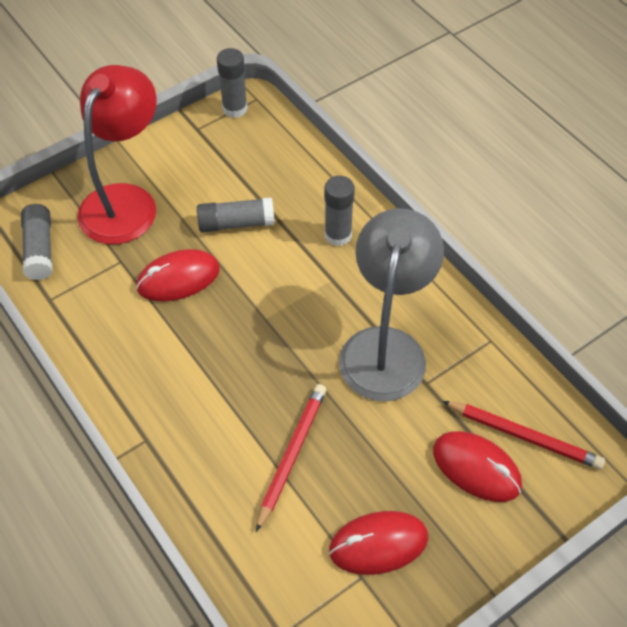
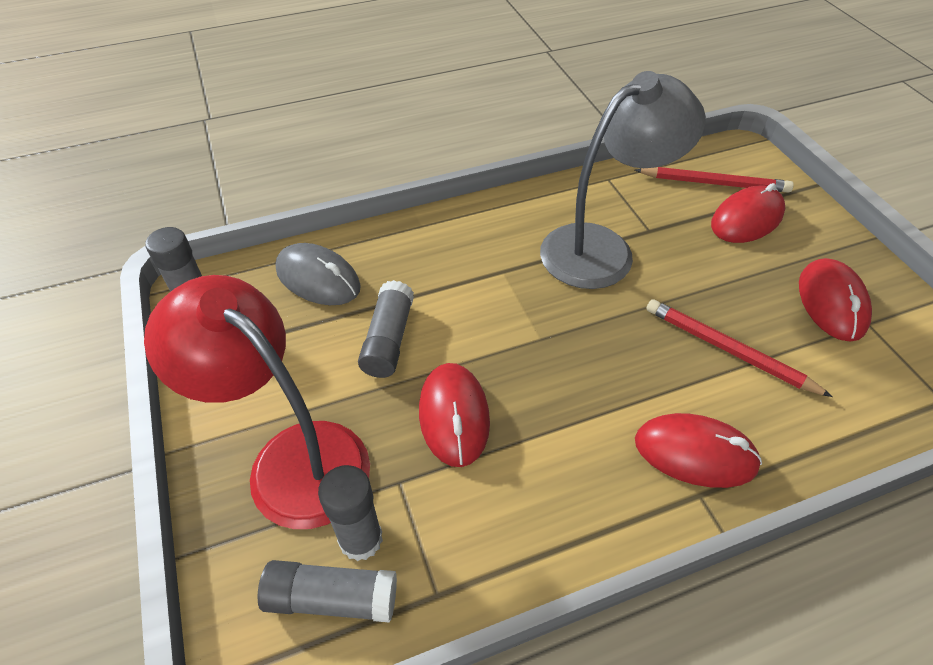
camera: 75 degrees left, 5 degrees down
(181, 434) = (695, 453): none -> red mouse
(283, 165) = (318, 278): none -> grey mouse
(338, 235) = (444, 253): grey glue stick -> grey glue stick (361, 539)
(386, 347) = (602, 248): grey lamp -> grey lamp turned 120 degrees clockwise
(524, 436) = (714, 183): red pencil -> red pencil turned 60 degrees clockwise

